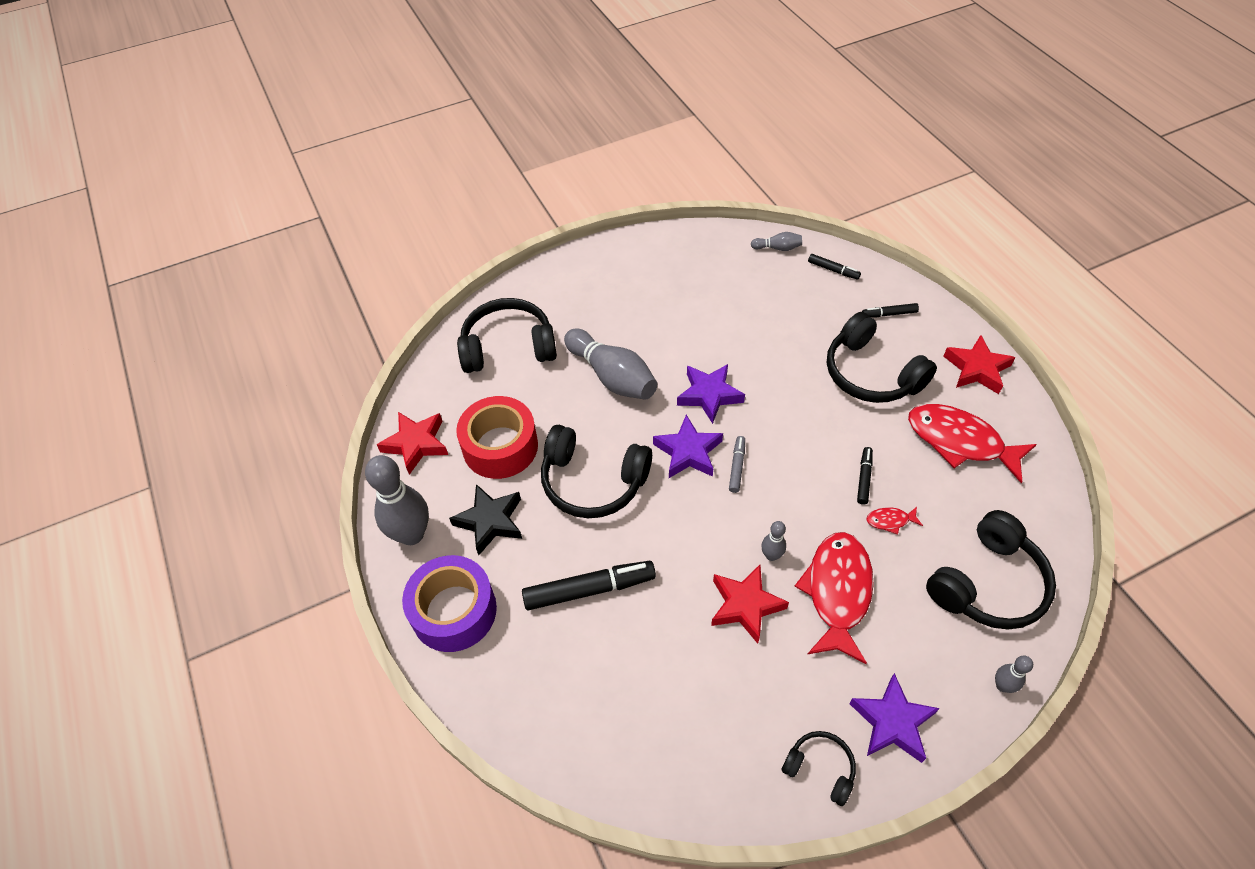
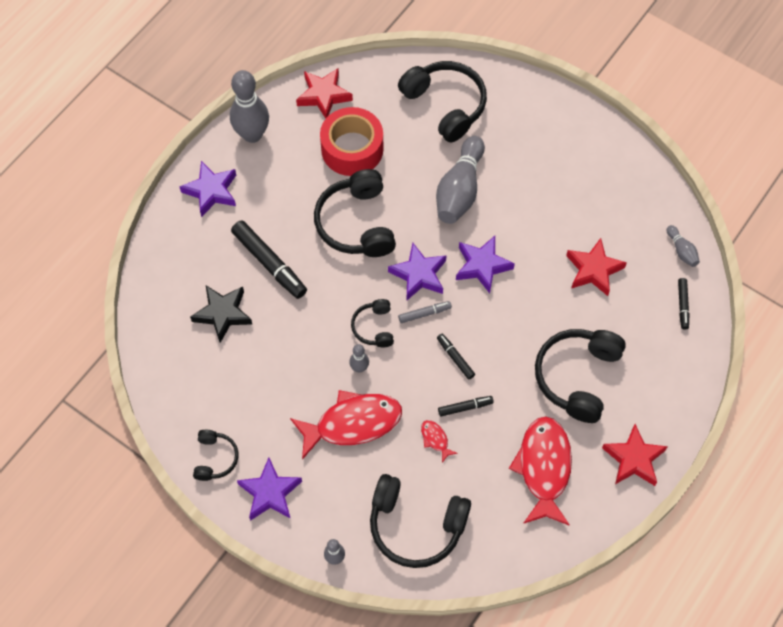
camera: 60 degrees right, 10 degrees up
(454, 611) = (211, 191): purple tape -> purple star
(490, 521) = (288, 176): black star -> black star (223, 314)
(728, 520) = (374, 327): none -> black headphones
(745, 605) = (309, 367): red star -> red star (593, 270)
(889, 314) = (656, 368): black marker -> black marker (455, 358)

